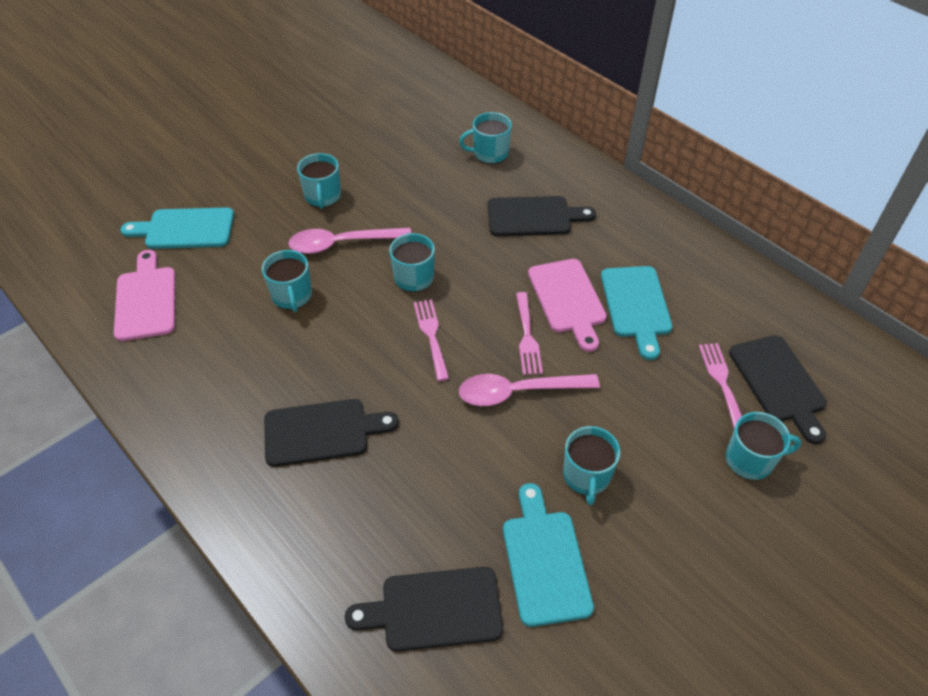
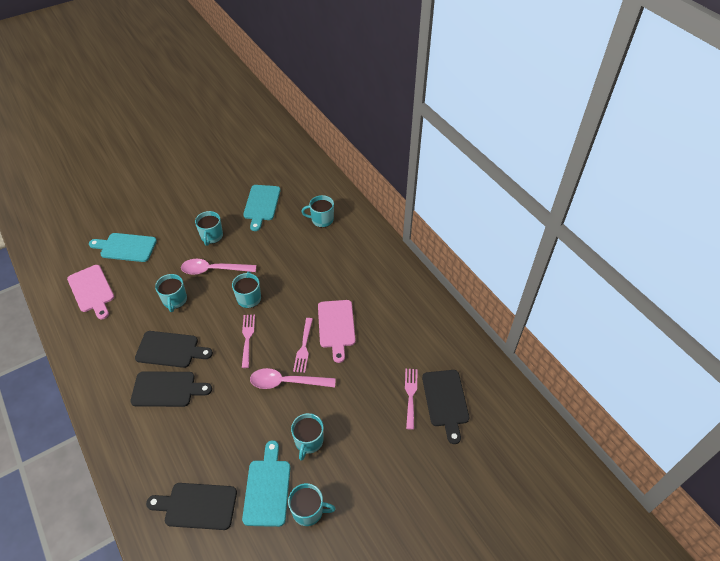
camera: 10 degrees right, 0 degrees up
(146, 299) = (92, 290): pink cutting board -> pink cutting board turned 150 degrees clockwise
(534, 217) = (334, 267): black cutting board -> black cutting board (170, 350)
(636, 306) = (376, 337): turquoise cutting board -> turquoise cutting board (261, 205)
(750, 460) = (409, 447): turquoise mug -> turquoise mug (308, 511)

